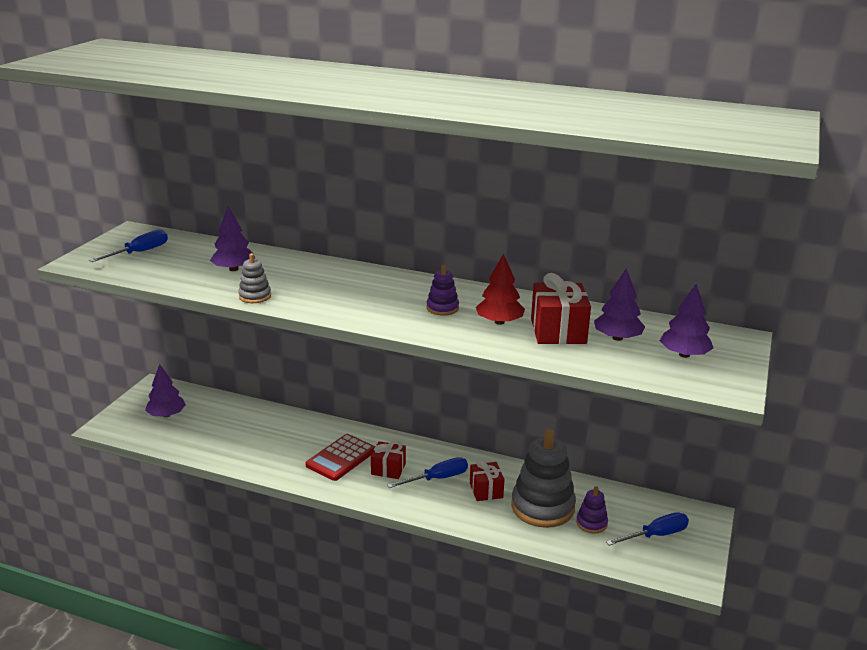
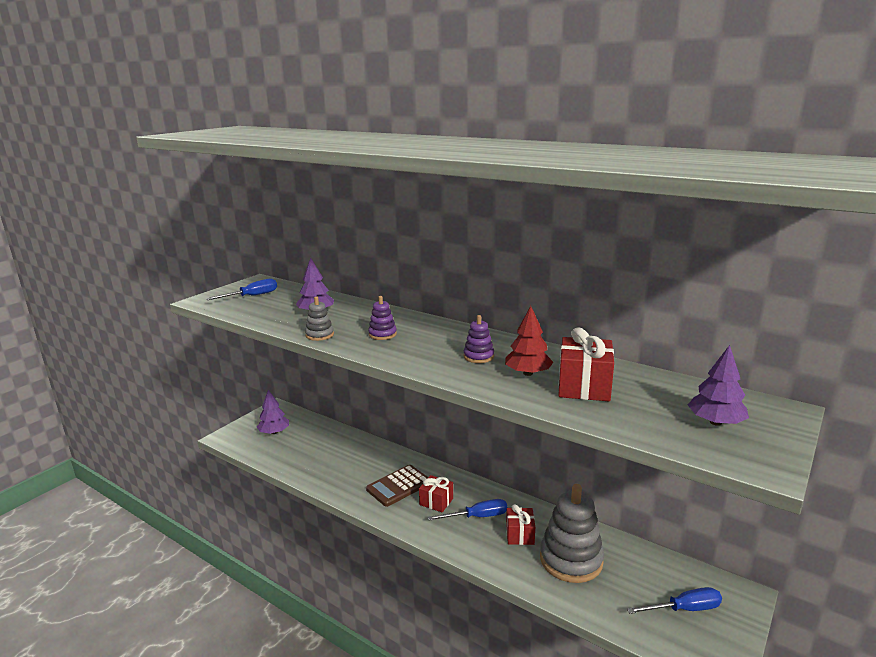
camera: 15 degrees right, 5 degrees down
(341, 458) = (398, 486): red calculator -> brown calculator
(591, 523) = (617, 584): purple stacking toy -> purple stacking toy (382, 334)
(617, 338) = (644, 398): purple tree -> none

